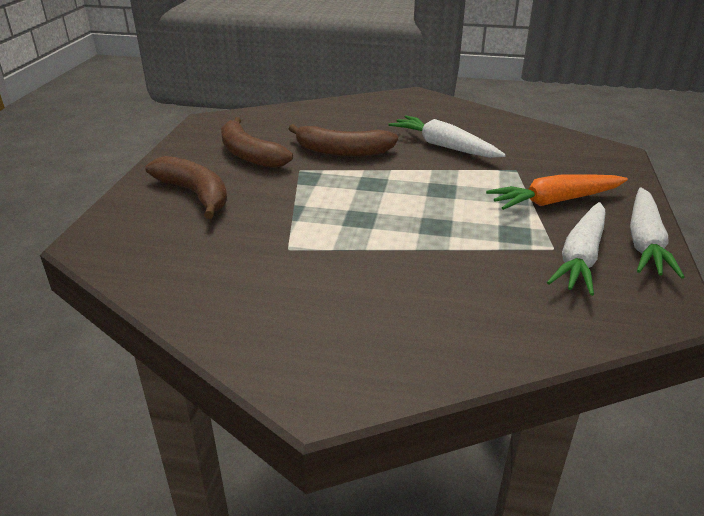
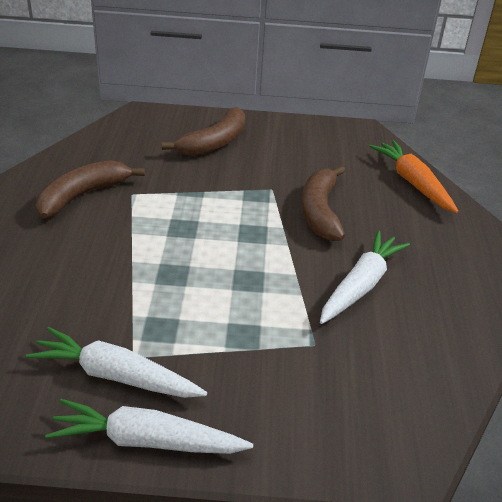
camera: 80 degrees right, 5 degrees up
(249, 154) = (295, 159): brown banana -> brown banana (83, 195)
(555, 201) = (236, 371): orange carrot -> orange carrot (412, 183)

